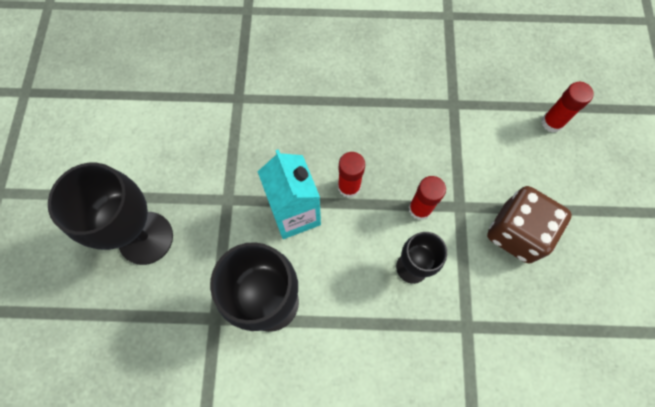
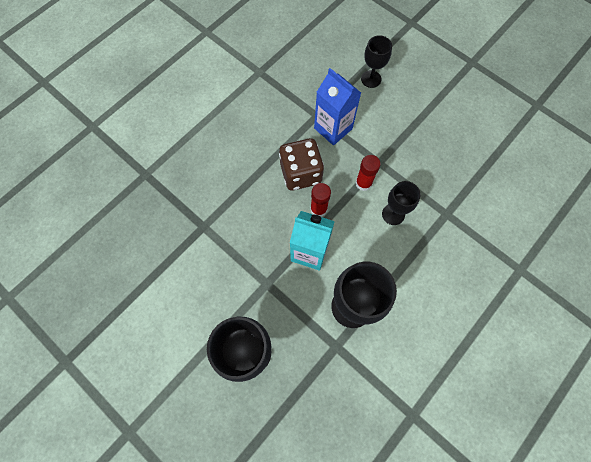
camera: 50 degrees left, 0 degrees up
(454, 131) = (333, 128): none -> blue carton
(516, 232) = (416, 147): brown dice -> brown dice (301, 173)
(552, 122) = (371, 79): red glue stick -> black goblet

